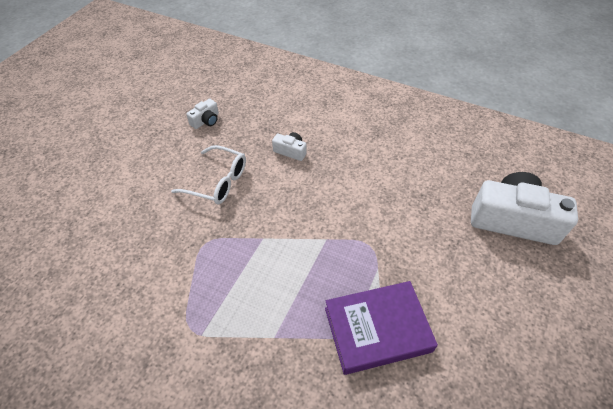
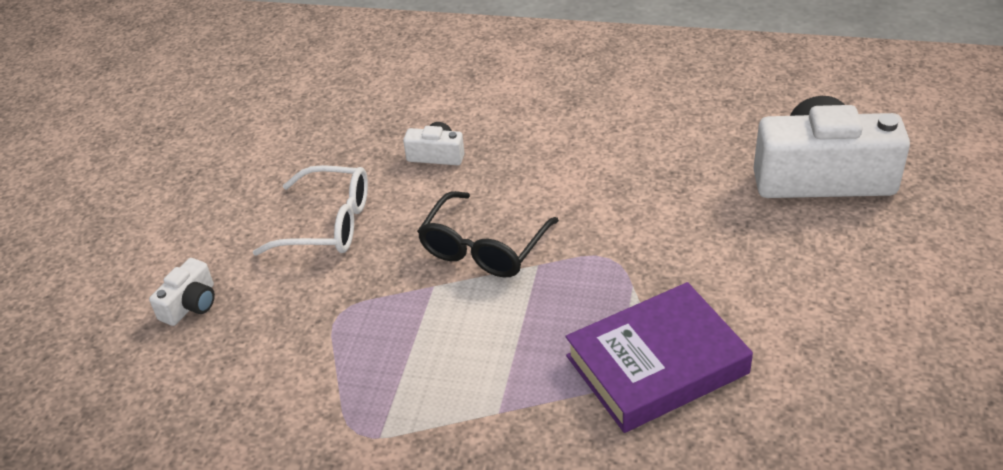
camera: 10 degrees left, 10 degrees down
(206, 121) = (273, 140): white camera -> white camera (190, 304)
(298, 220) = (483, 248): none -> black glasses

